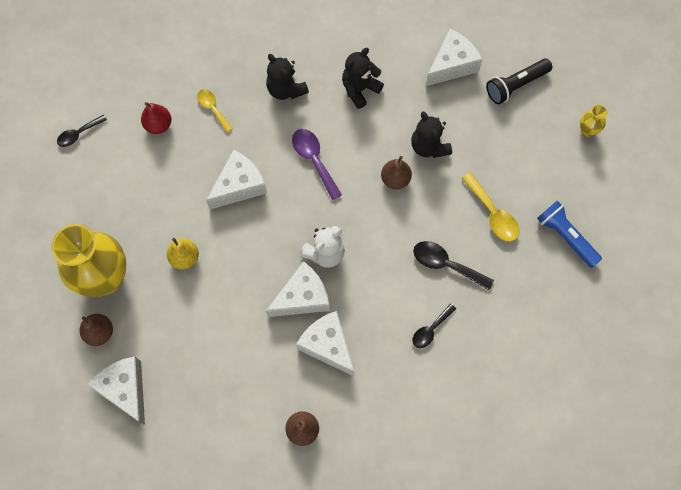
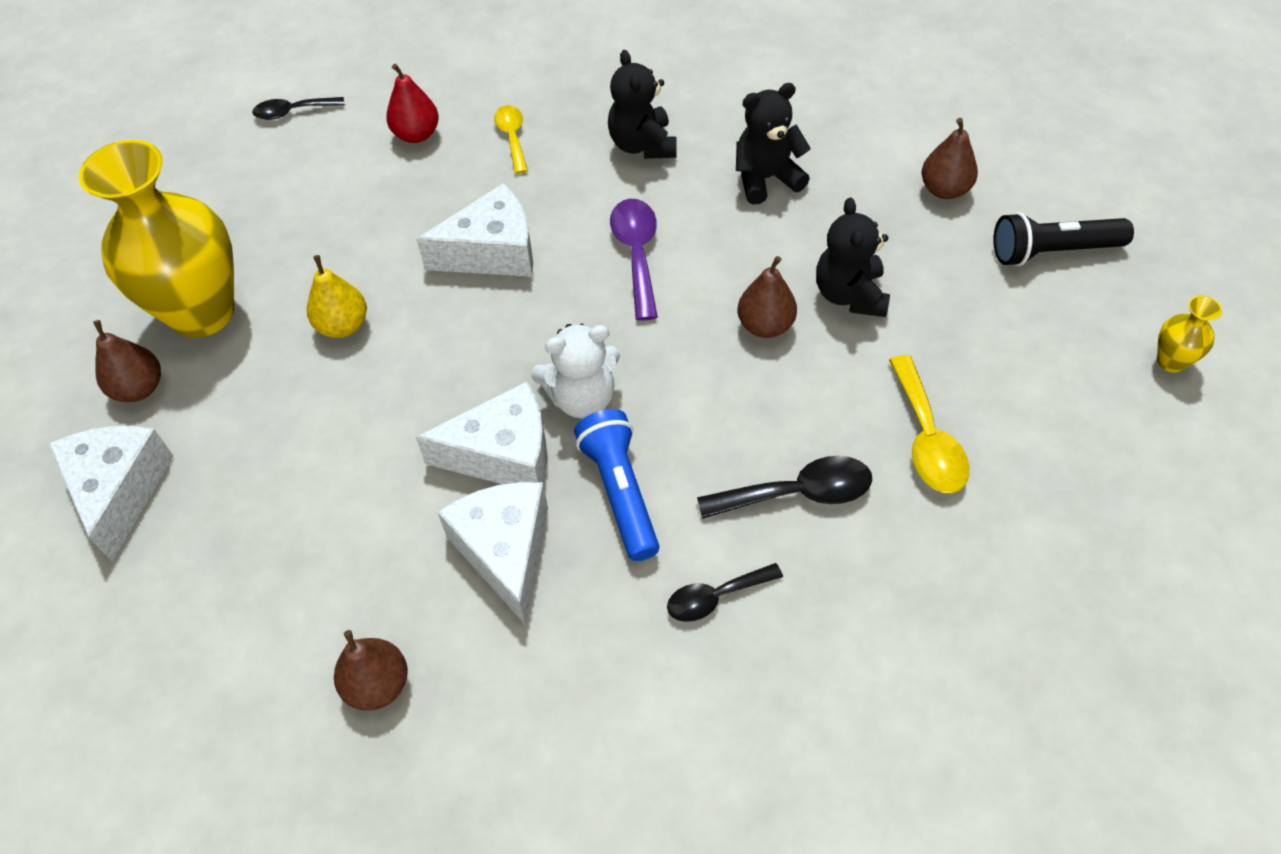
camera: 25 degrees right, 15 degrees down
(446, 264) = (797, 493): black spoon -> black spoon turned 120 degrees clockwise
(451, 65) = (944, 190): white cheese -> brown pear
(565, 237) = (1063, 527): blue flashlight -> blue flashlight (620, 492)

